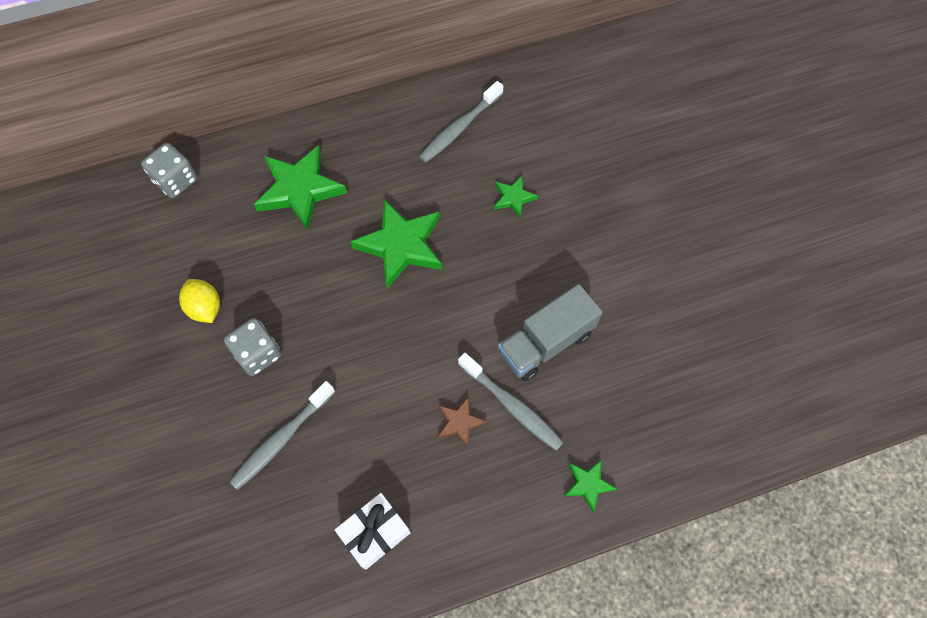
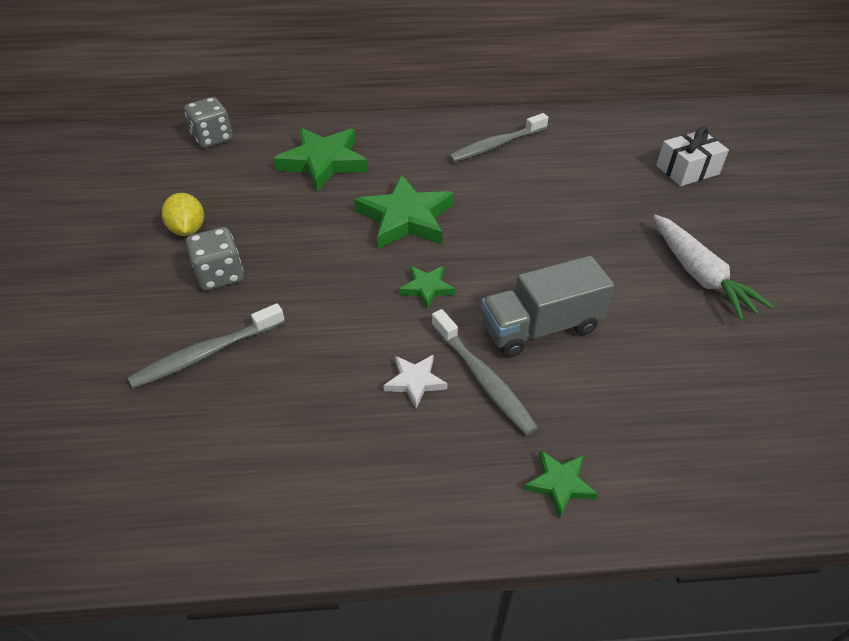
camera: 15 degrees right, 20 degrees down
(375, 533) = (268, 473): white gift -> white gift (687, 170)
(459, 422) = (415, 382): brown star -> white star
(513, 198) = (536, 203): green star -> green star (427, 288)
(664, 253) = (699, 275): none -> white carrot

